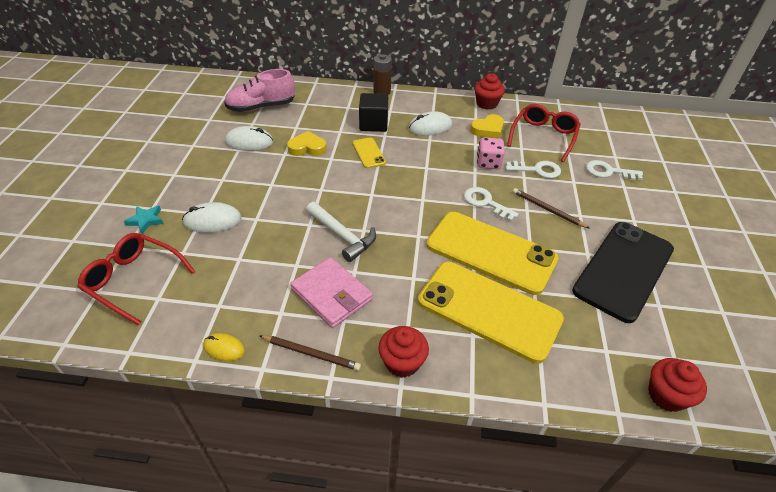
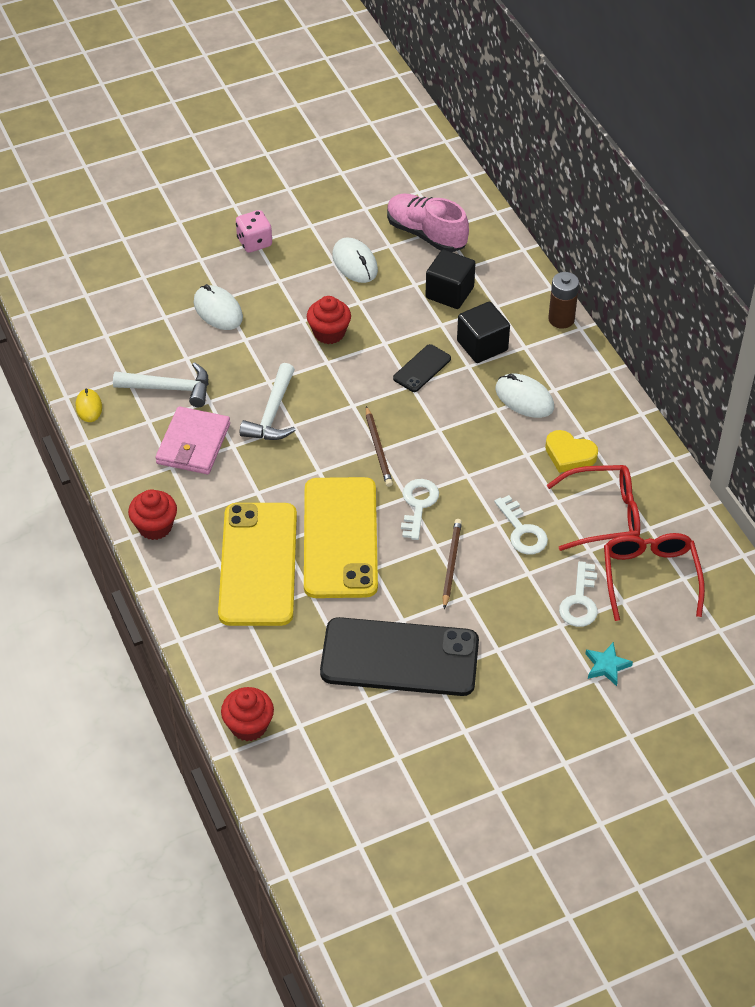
camera: 60 degrees right, 5 degrees up
(133, 280) = (112, 307): red glasses -> red glasses (650, 576)
(146, 220) = (182, 266): turquoise star -> turquoise star (606, 666)
(260, 283) = (170, 388): none -> white hammer
(307, 148) = (386, 314): yellow heart -> none
(311, 353) = (122, 463): brown pencil -> brown pencil (378, 449)
(318, 118) = (449, 293): none -> black cube
(368, 153) = (422, 368): yellow phone -> black phone
(486, 104) = (631, 431): red cupcake -> red cupcake (329, 333)
(488, 163) = (496, 481): pink dice -> pink dice (254, 242)
(608, 171) = (580, 601): white key -> white key turned 150 degrees counterclockwise

